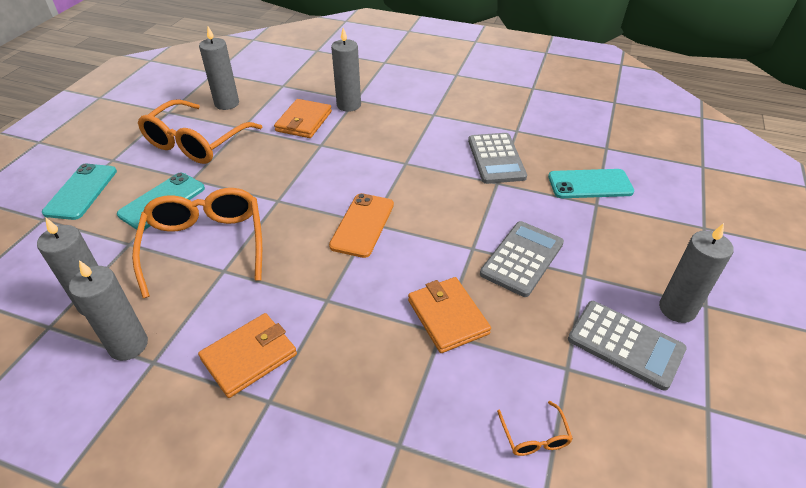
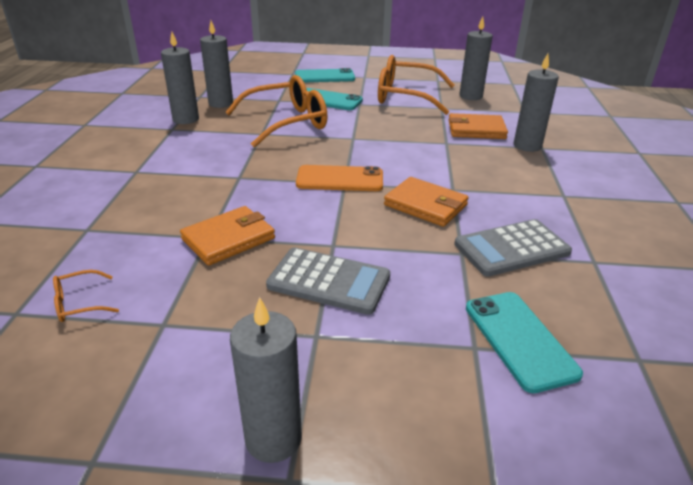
camera: 75 degrees right, 10 degrees down
(249, 356) = (177, 157): orange wallet -> orange wallet (425, 205)
(625, 344) = (200, 376): grey calculator -> none

